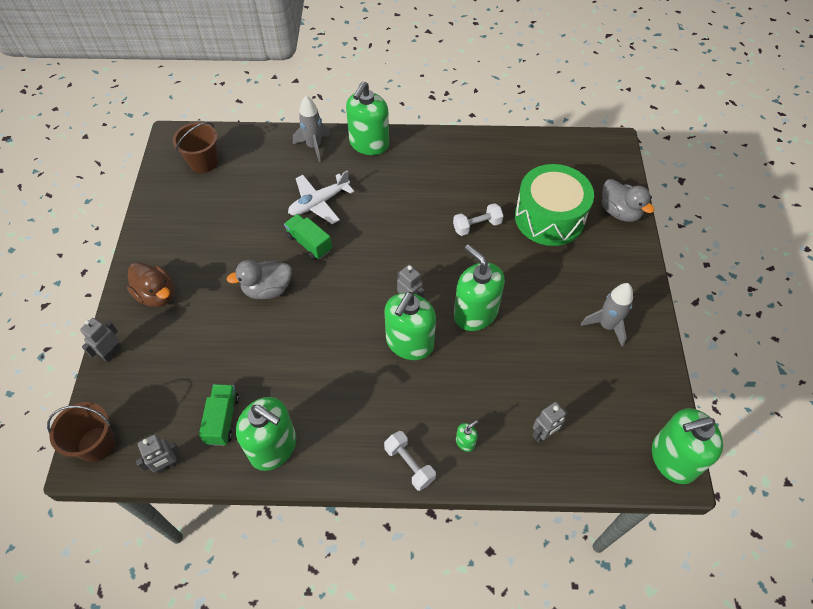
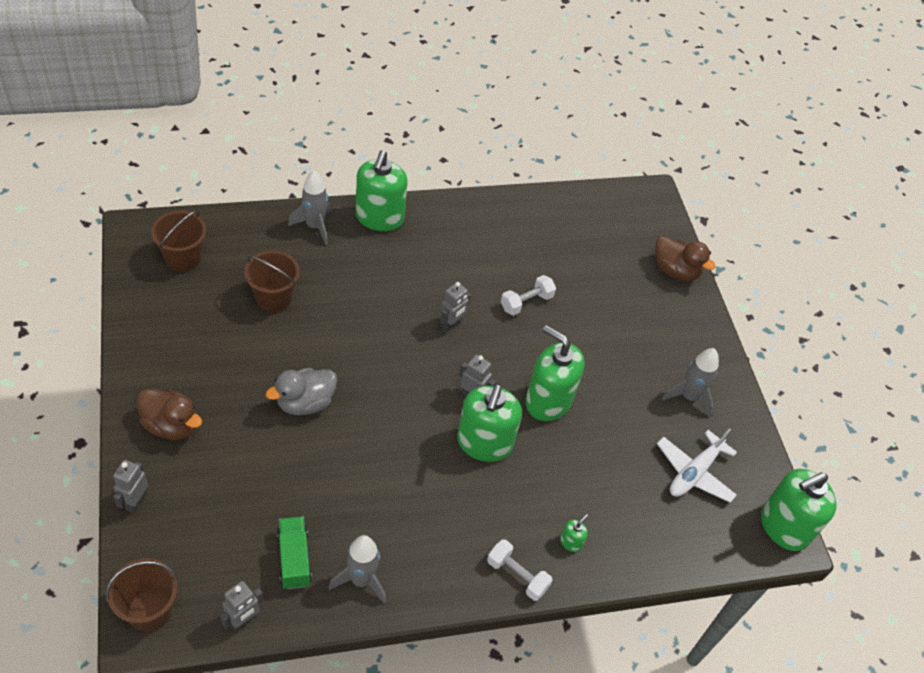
camera: 20 degrees left, 5 degrees down
(265, 201) = (273, 298): none -> brown bucket
(273, 447) = (361, 580): green soap dispenser -> grey rocket
(309, 243) = (340, 343): green truck -> none
(319, 203) = (339, 294): white plane -> white plane (694, 472)
(543, 434) = (650, 521): grey robot -> grey robot (451, 325)
(549, 217) = (603, 284): green drum -> none
(619, 212) = (675, 271): grey duck -> brown duck

